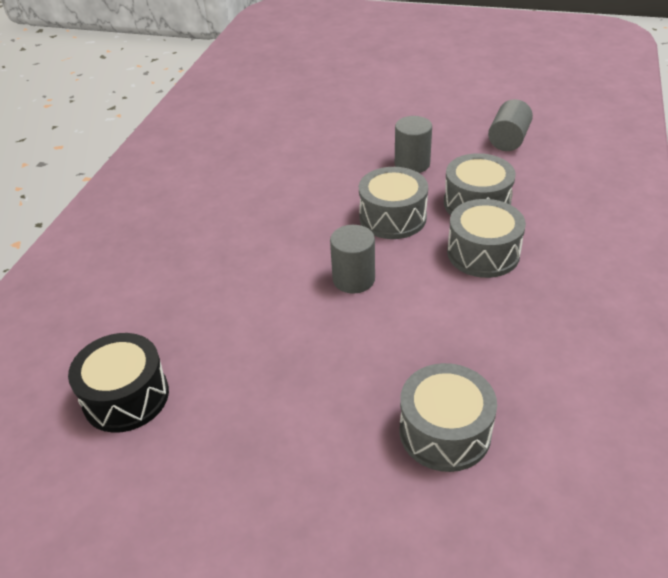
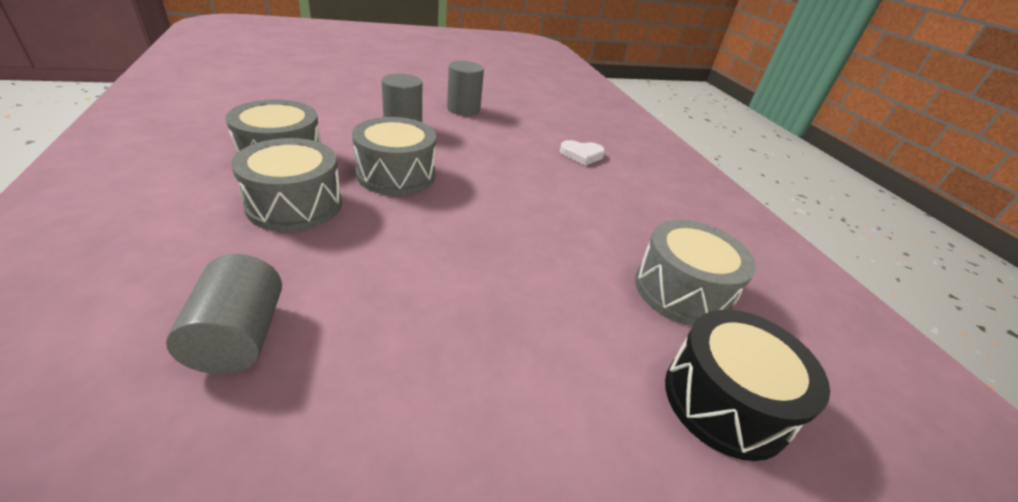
camera: 140 degrees right, 5 degrees down
(126, 397) = (492, 75): black drum -> black drum (725, 401)
(205, 210) = (581, 155): none -> white heart
(412, 164) = (408, 243): grey cylinder -> grey cylinder (463, 109)
(445, 432) = (300, 75): grey drum -> grey drum (681, 291)

